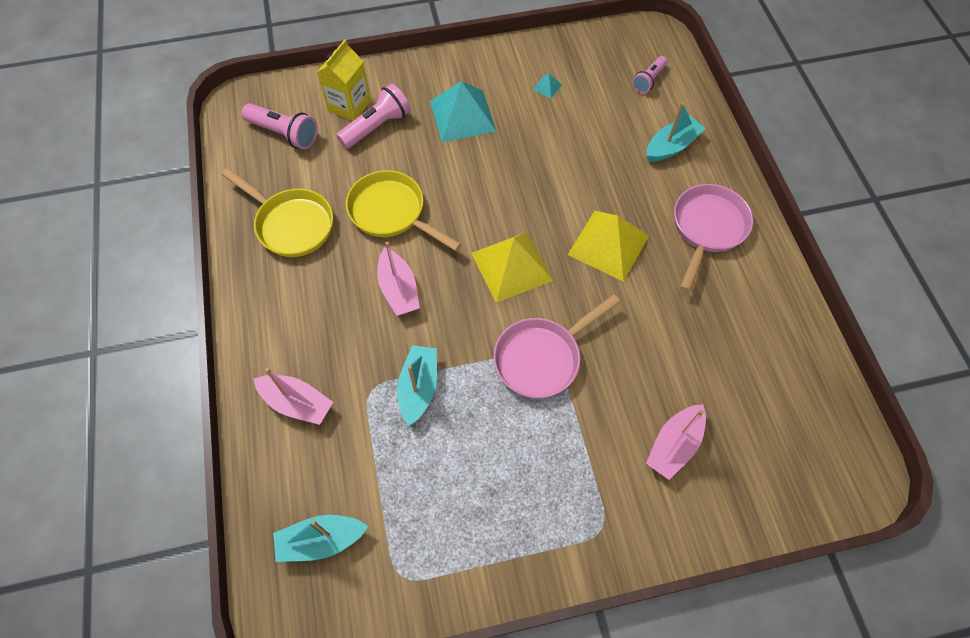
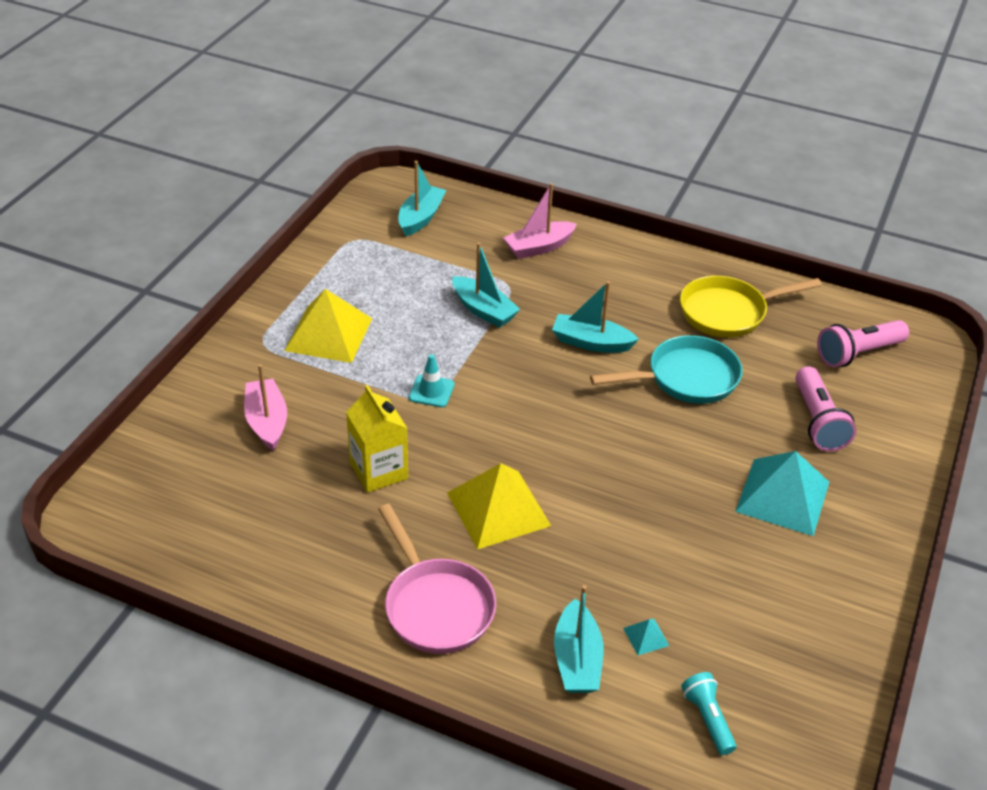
camera: 125 degrees right, 20 degrees down
(349, 105) = (868, 415): yellow carton -> yellow carton (379, 471)
(391, 212) = (686, 378): yellow pan -> turquoise pan
(398, 289) = (591, 342): pink boat -> turquoise boat
(512, 266) = (544, 424): yellow pyramid -> yellow pyramid (328, 334)
(542, 357) = (431, 391): pink pan -> turquoise traffic cone
(547, 87) = (775, 600): turquoise pyramid -> turquoise pyramid (646, 636)
(648, 80) = (707, 719): pink flashlight -> turquoise flashlight

